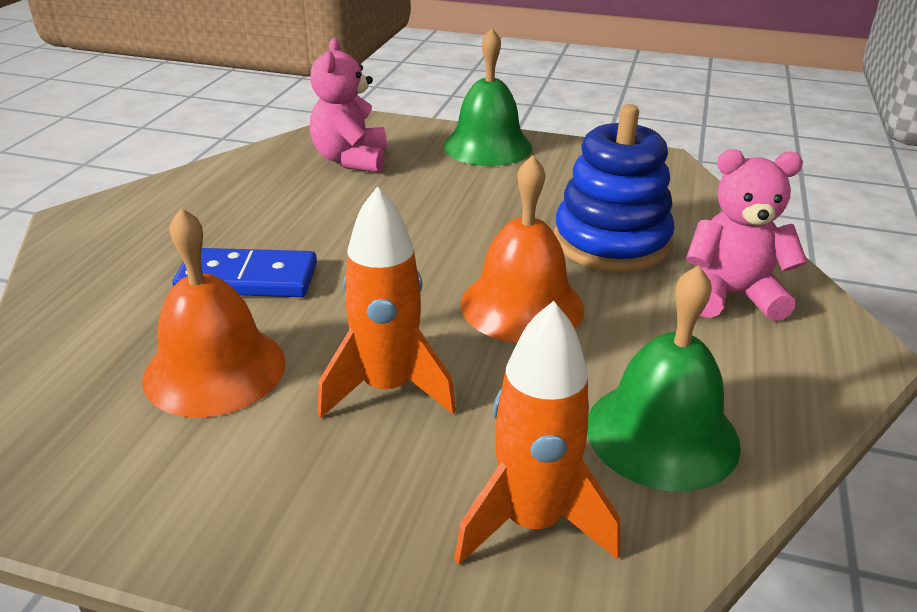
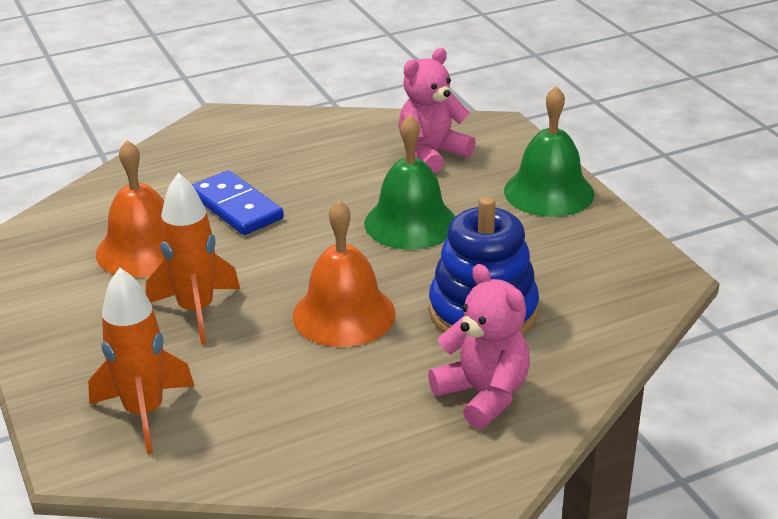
camera: 50 degrees right, 0 degrees up
(662, 433) = (274, 427): green bell -> green bell (410, 223)

